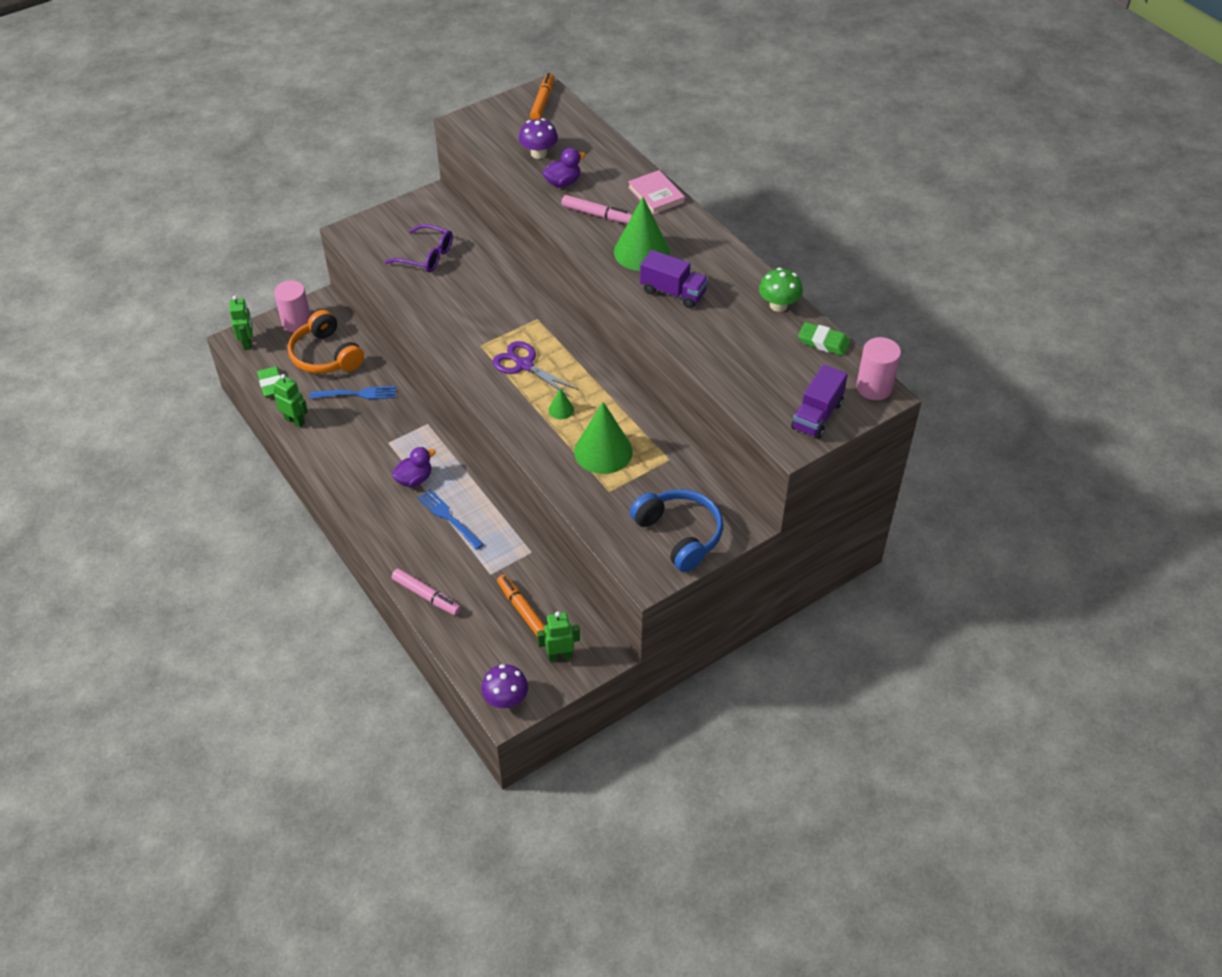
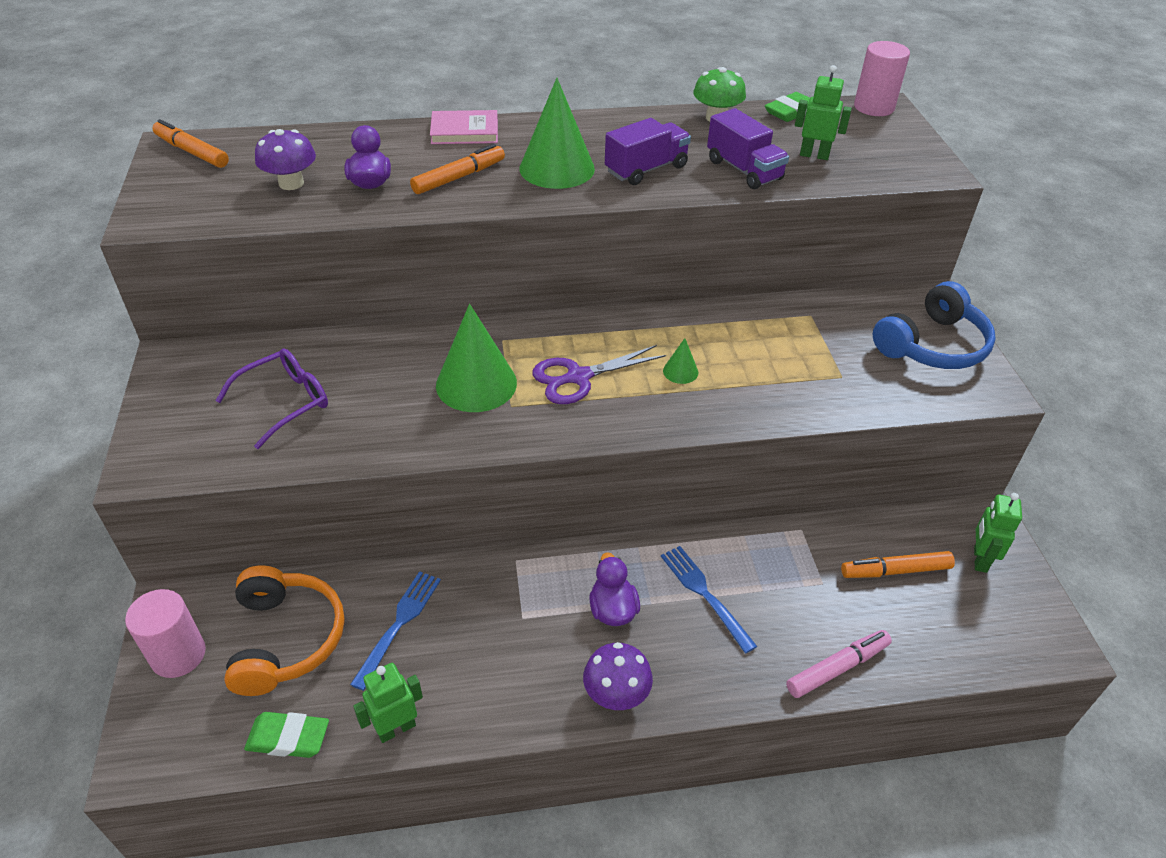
camera: 65 degrees left, 5 degrees down
(248, 343) = (161, 744): green robot -> green robot (814, 155)
(325, 356) = (286, 639): orange headphones -> orange headphones turned 90 degrees counterclockwise
(449, 518) = (705, 594): blue fork -> blue fork turned 75 degrees clockwise
(506, 699) = (1041, 638): purple mushroom -> purple mushroom (616, 694)
(597, 215) = (459, 177): pink marker -> orange marker
(603, 451) = (772, 360): green cone -> green cone (476, 384)
(679, 534) = (932, 345): blue headphones -> blue headphones turned 150 degrees clockwise
(817, 415) = (901, 147): purple truck -> purple truck (744, 170)

